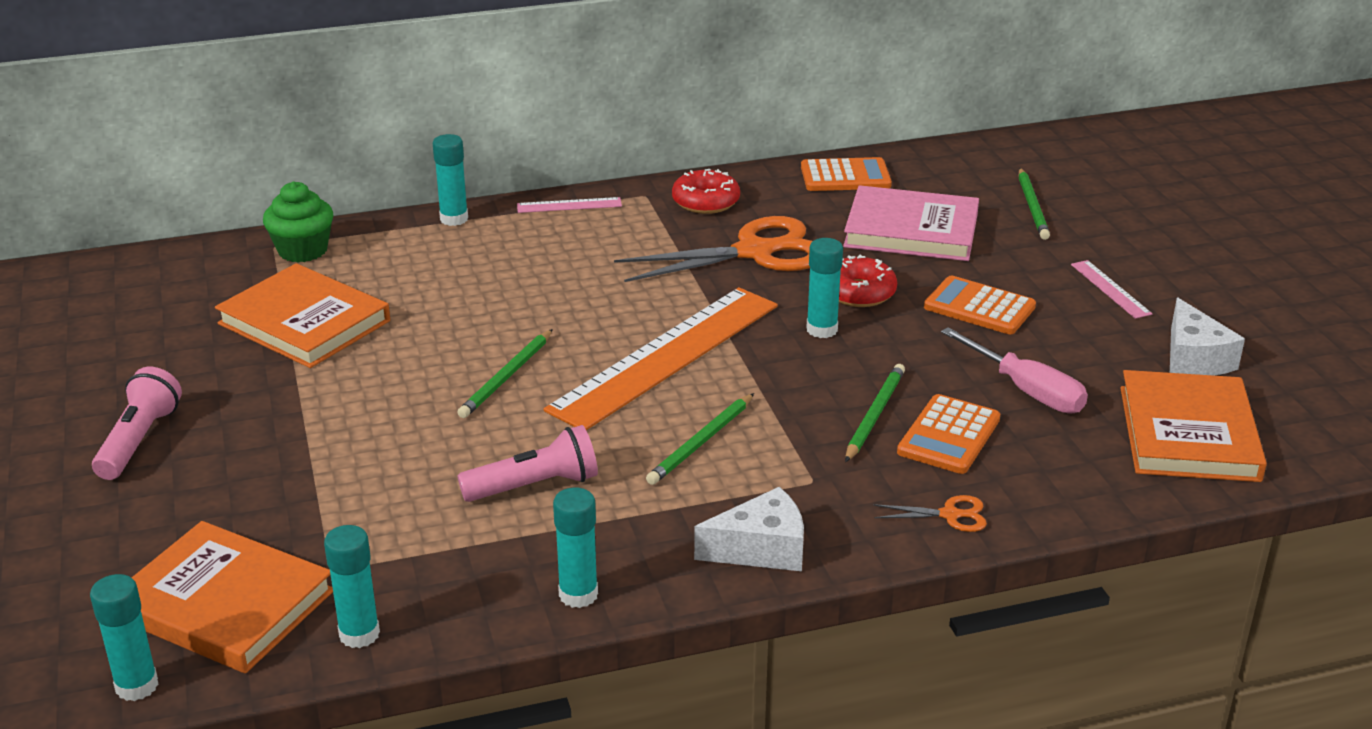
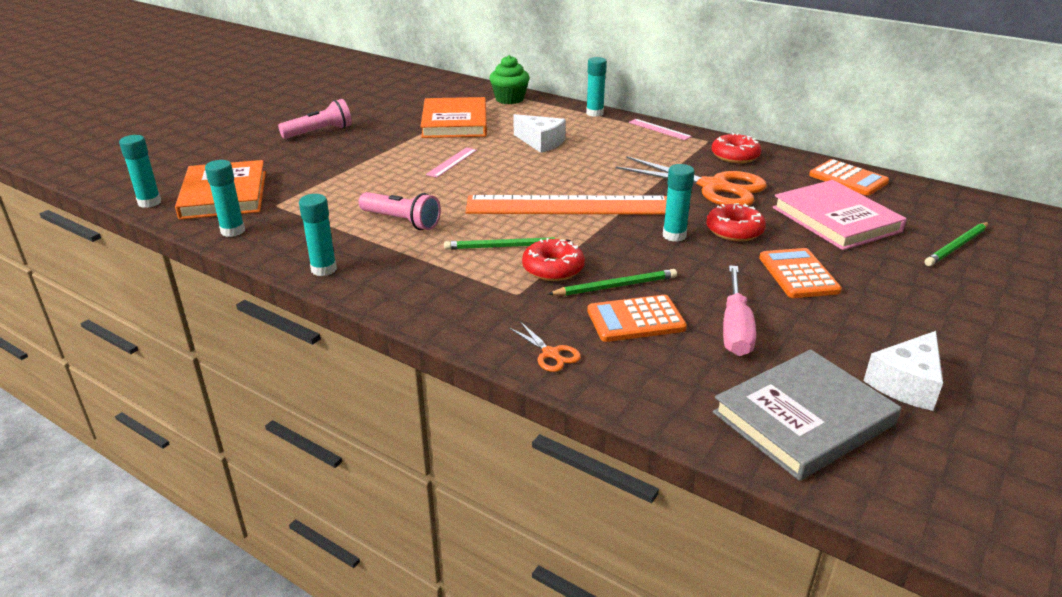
camera: 50 degrees right, 0 degrees up
(507, 377) = (483, 177): green pencil -> none
(761, 549) = (429, 304): white cheese -> white cheese (541, 142)
(791, 434) = (553, 268): none -> red donut
(1110, 289) = (922, 313): pink ruler -> pink ruler (452, 162)
(1188, 433) = (803, 418): orange book -> grey book

